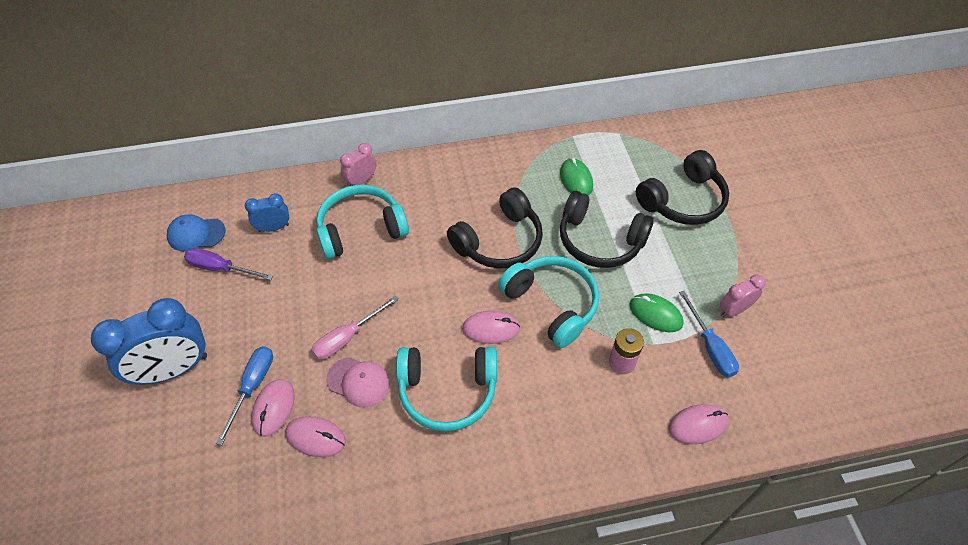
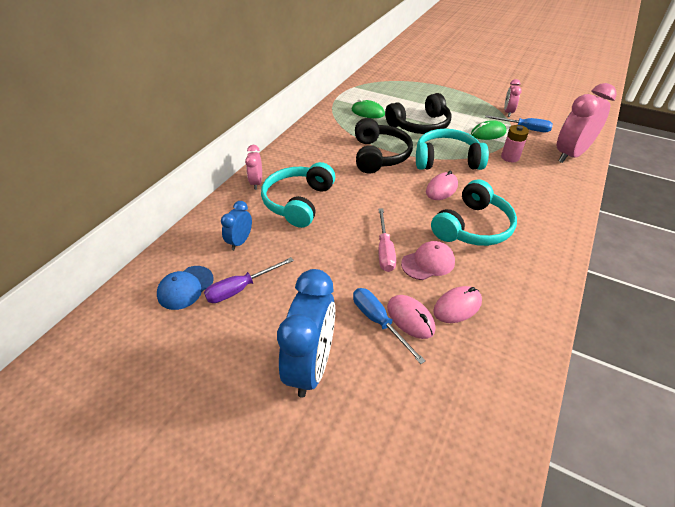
camera: 50 degrees left, 10 degrees down
(683, 200) = (423, 92): black headphones -> none
(697, 425) = (570, 155): pink mouse -> pink clock

